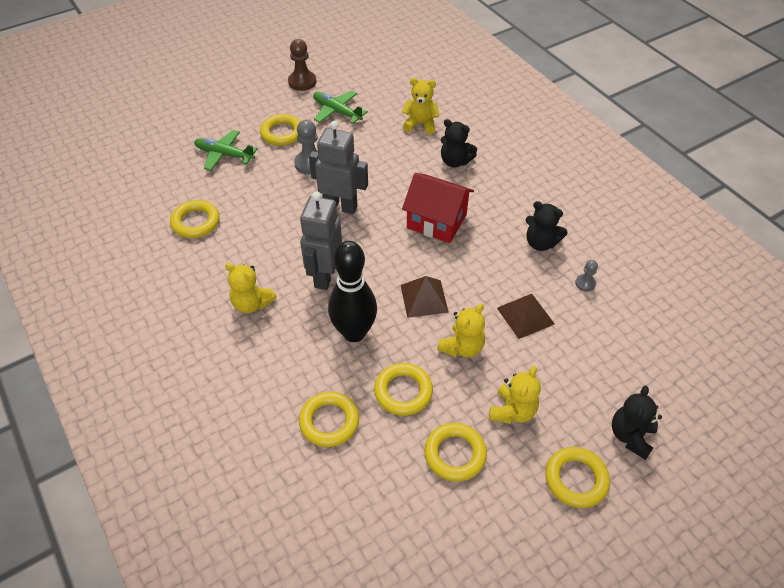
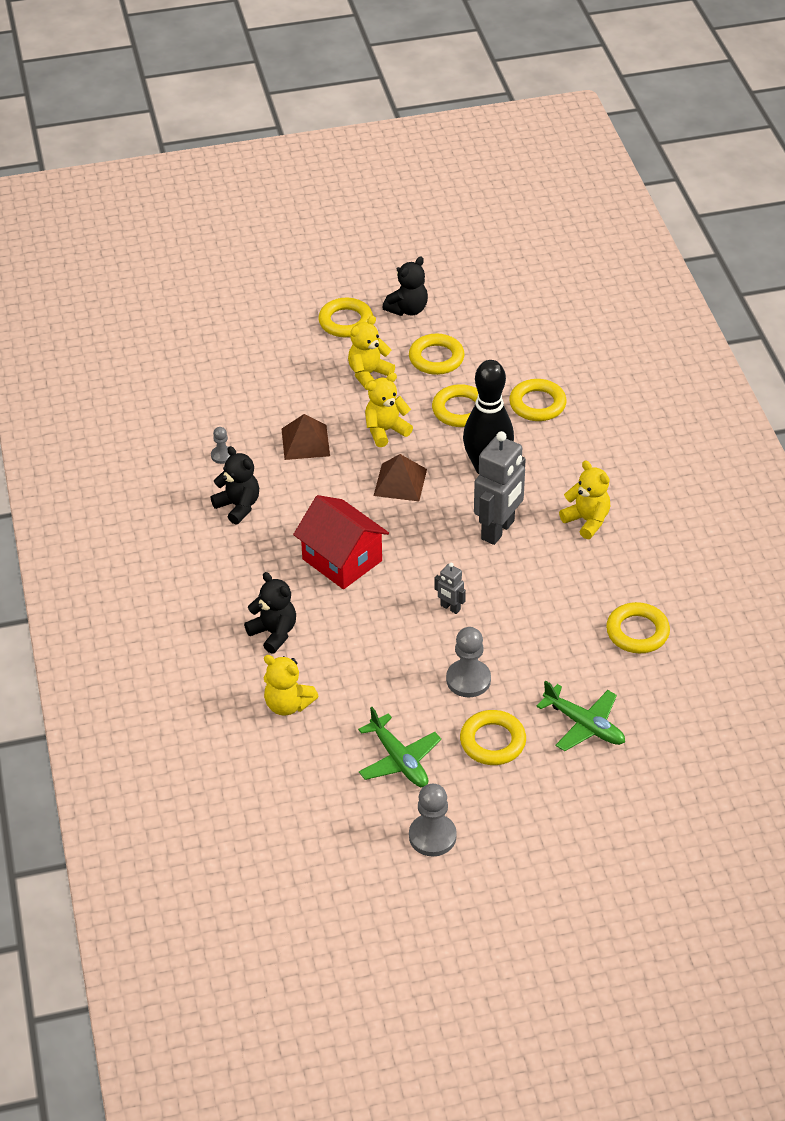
camera: 160 degrees left, 5 degrees down
(302, 82) = (432, 836): brown pawn -> grey pawn
(340, 206) = (450, 608): grey robot -> grey robot, size x0.47
(630, 436) = (278, 336): black teddy bear -> black teddy bear (407, 309)

